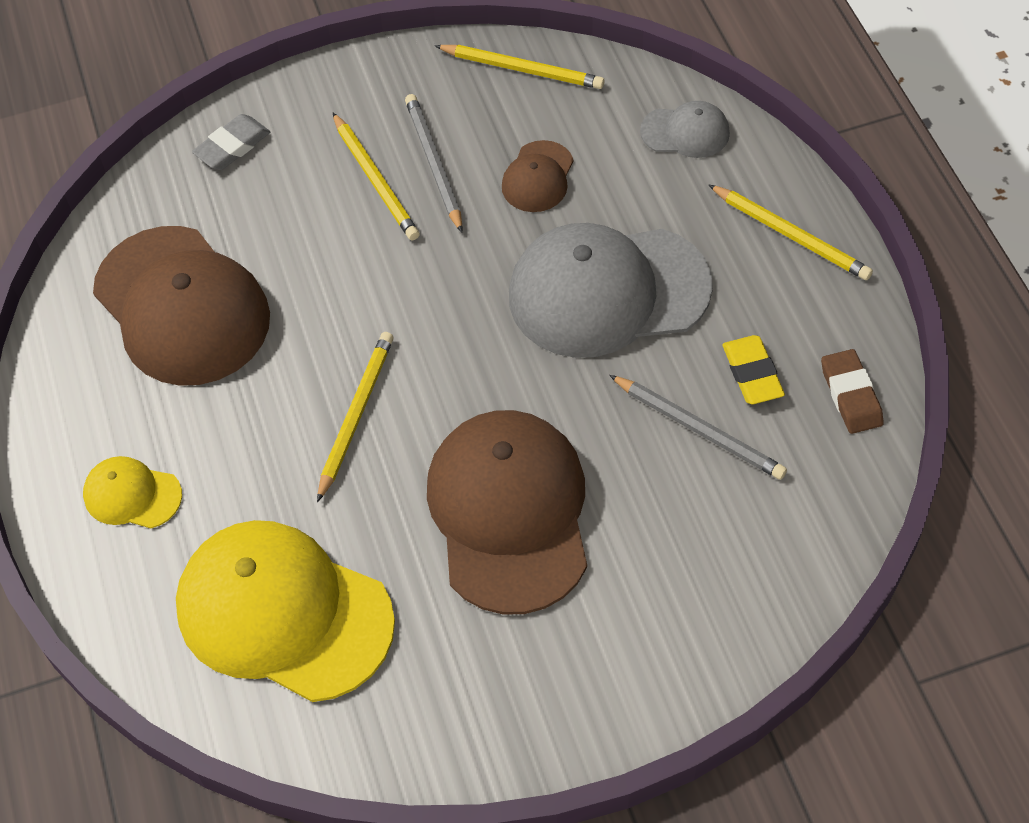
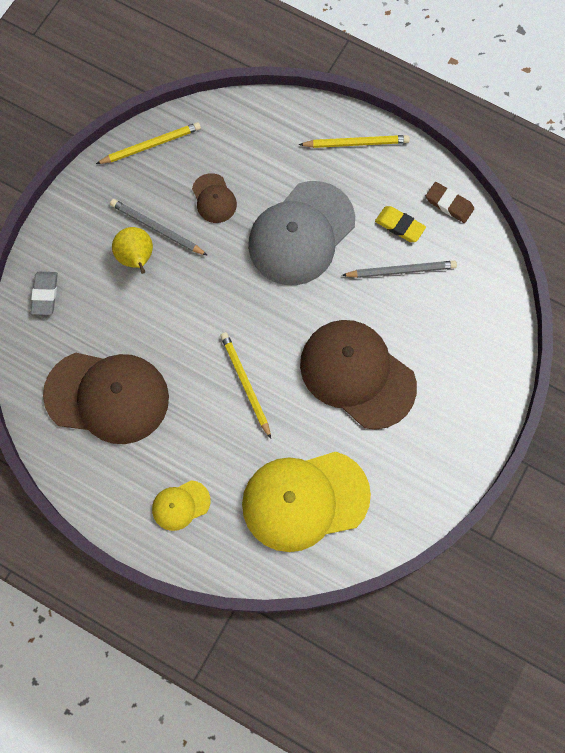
camera: 45 degrees left, 15 degrees up
(375, 180) = (136, 258): yellow pencil -> yellow pear
(685, 132) = (261, 123): grey cap -> none

